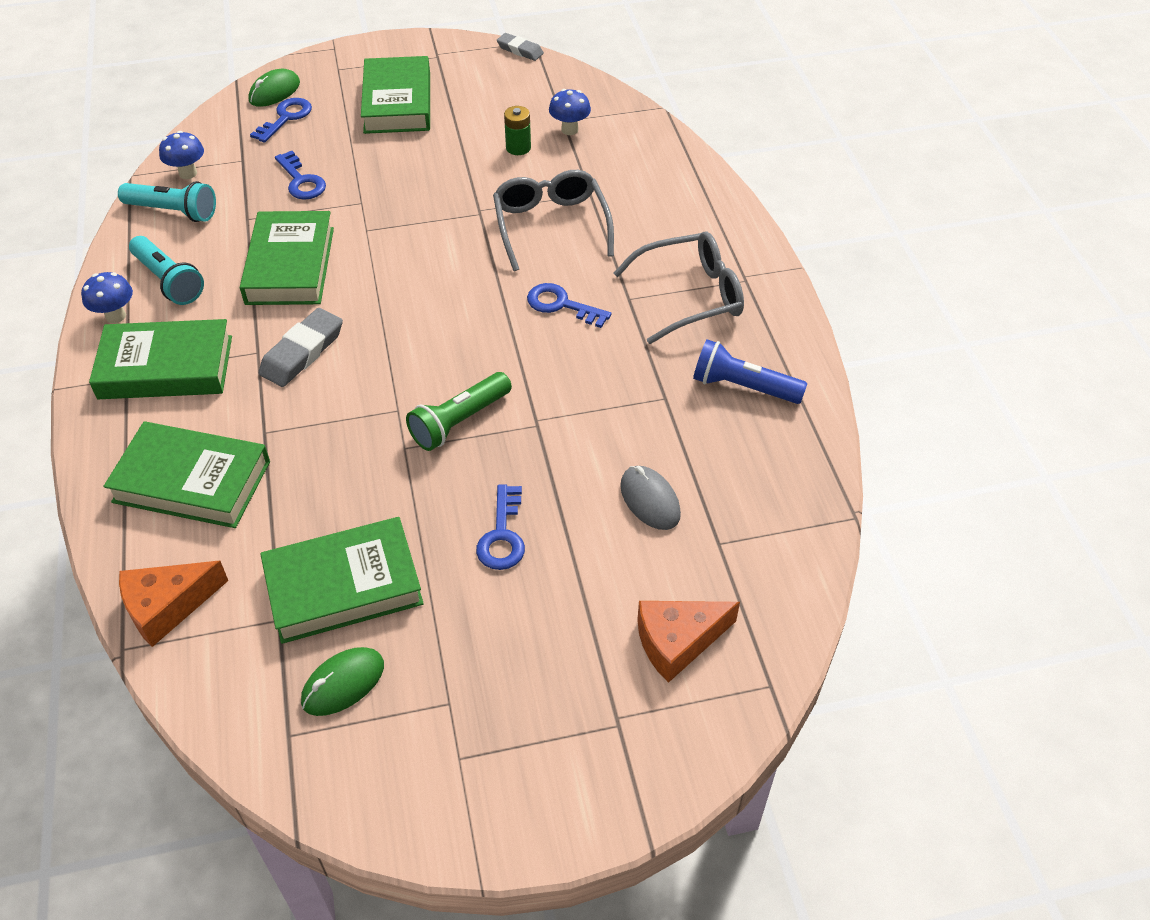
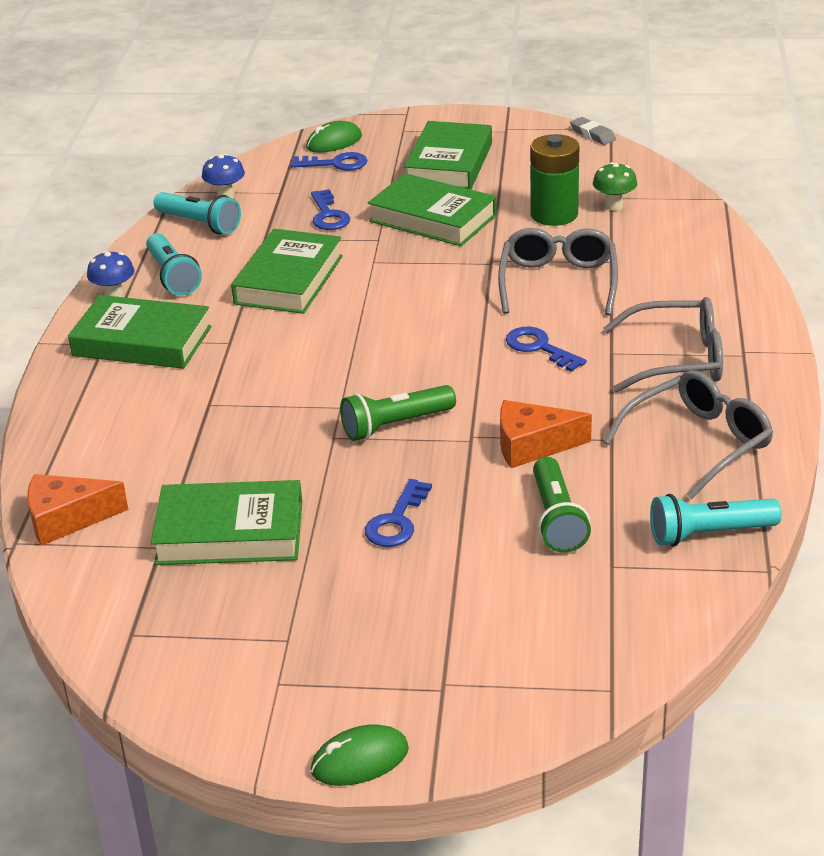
camera: 20 degrees right, 15 degrees down
(192, 482) = (128, 430): green book -> green book (432, 218)
(286, 118) = (336, 164): blue key -> blue key turned 45 degrees clockwise
(302, 352) = (270, 348): grey eraser -> none
(343, 683) = (197, 605): green mouse -> green mouse (360, 760)
(518, 148) = (554, 214): green battery -> green battery, size x1.79
(569, 130) = (614, 206): blue mushroom -> green mushroom
(649, 500) = (556, 519): grey mouse -> green flashlight
(677, 641) = (532, 636): orange cheese -> orange cheese (532, 445)
(743, 387) = (698, 443): blue flashlight -> grey glasses
(790, 488) = (709, 534): none -> turquoise flashlight

